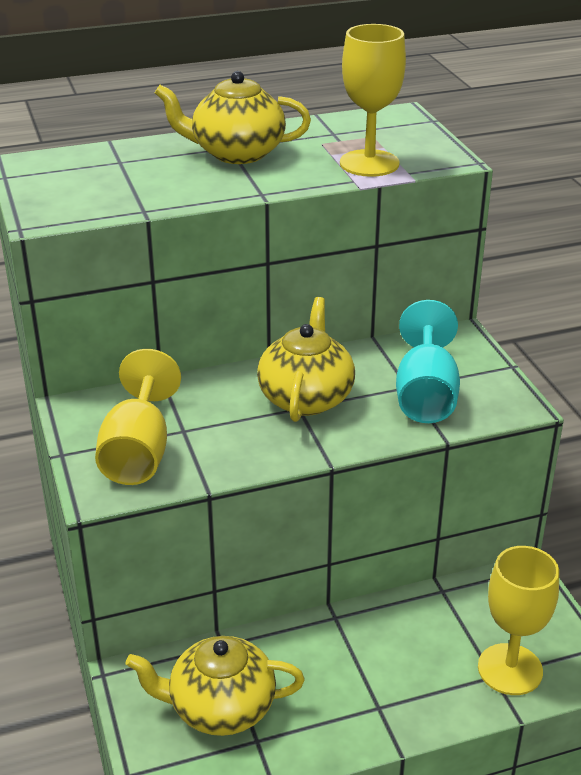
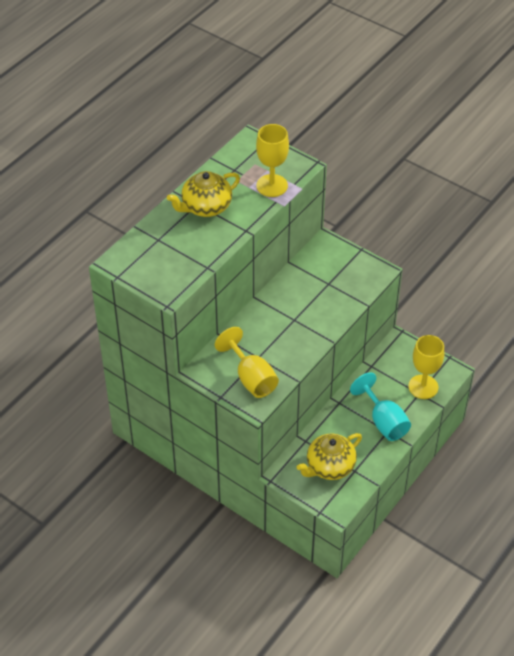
camera: 35 degrees left, 15 degrees up
(306, 397) = (292, 312): yellow teapot -> none
(425, 394) = (339, 284): turquoise goblet -> turquoise goblet (384, 421)

